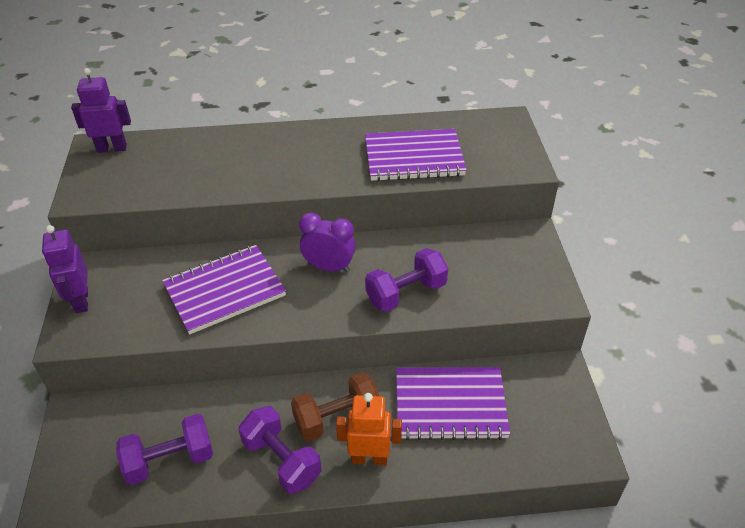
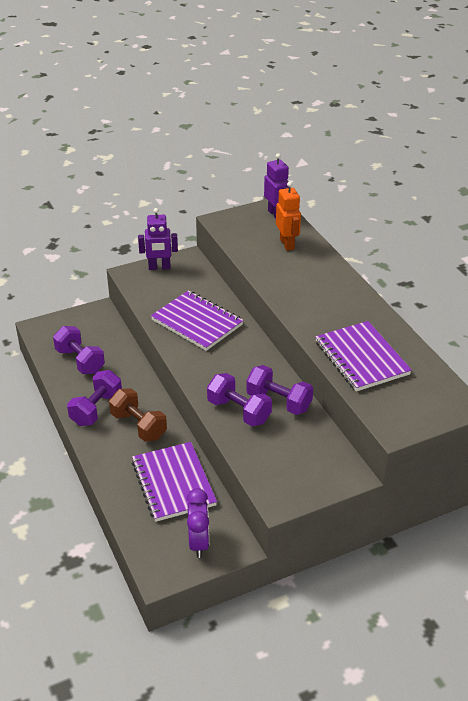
camera: 70 degrees right, 5 degrees down
(81, 301) = (159, 267): purple robot -> purple robot turned 150 degrees counterclockwise
(329, 267) = (245, 364): purple clock -> purple clock (199, 542)
(369, 458) = (112, 450): orange robot -> orange robot (287, 244)
(404, 256) = (278, 401): none -> purple dumbbell

